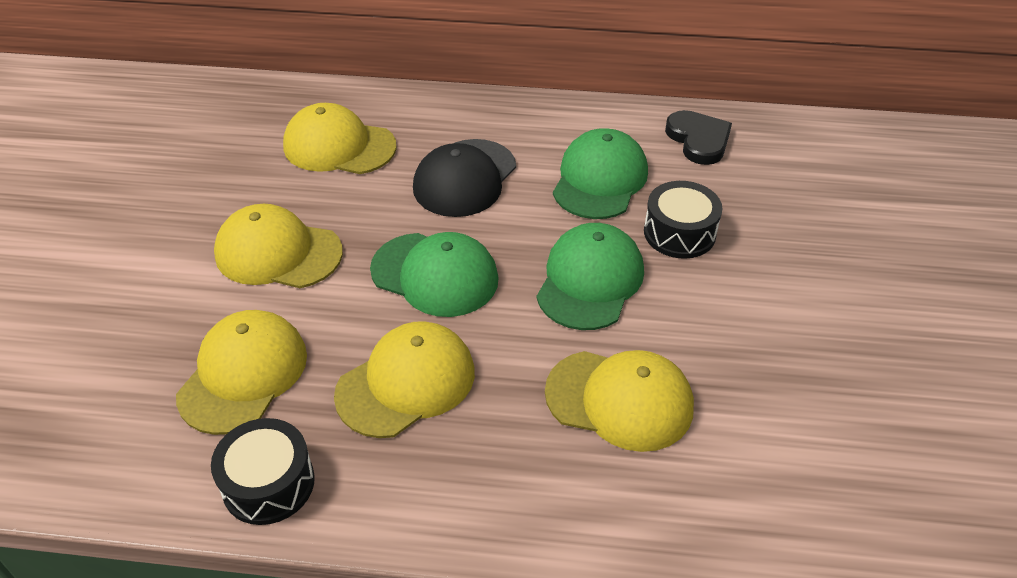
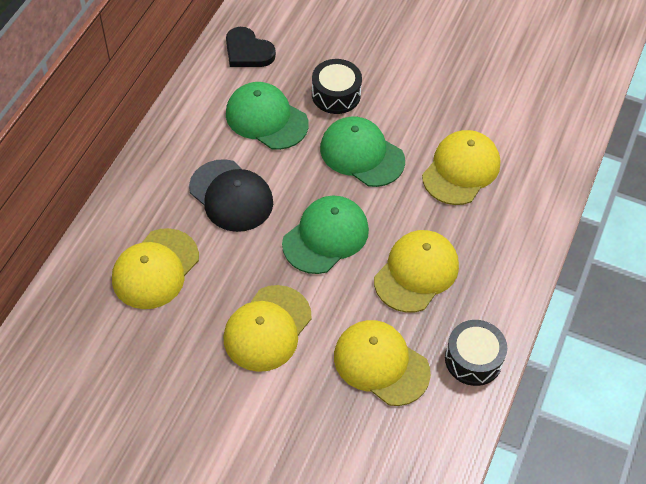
camera: 75 degrees left, 10 degrees up
(406, 383) = (416, 272): yellow cap -> yellow cap turned 60 degrees clockwise
(698, 140) = (248, 51): black heart -> black heart turned 135 degrees counterclockwise

